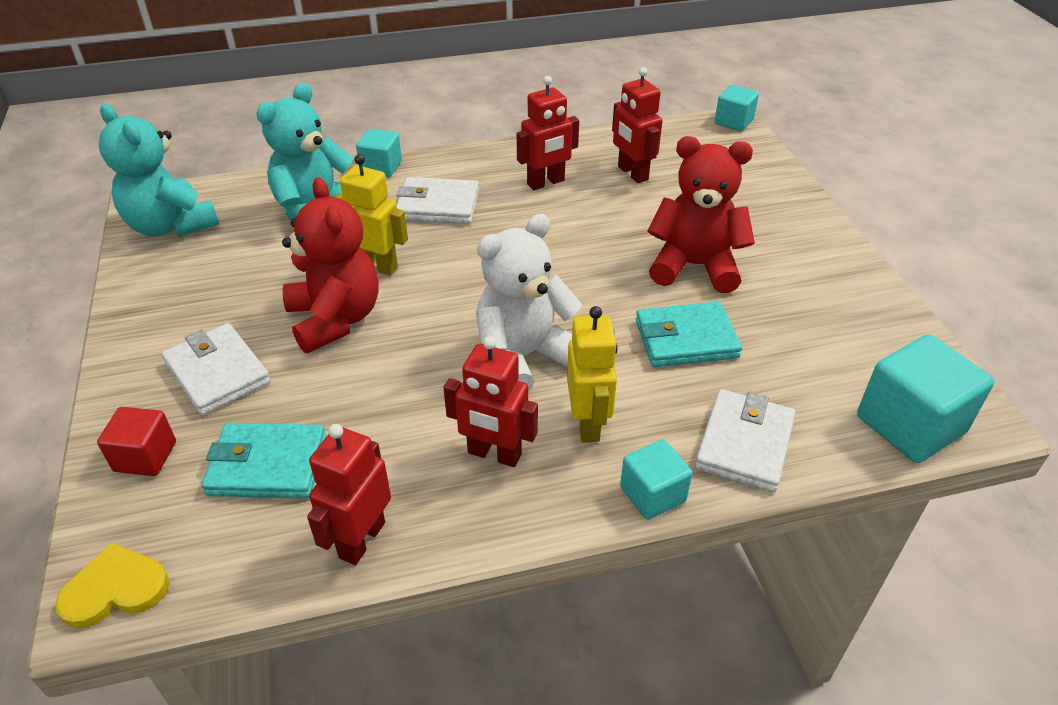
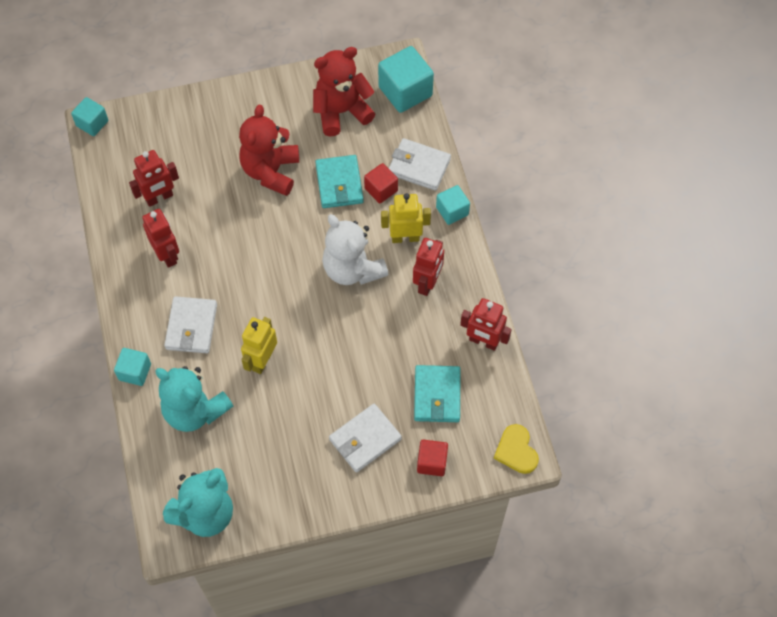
camera: 90 degrees left, 20 degrees up
(335, 319) = (316, 379): red teddy bear -> red teddy bear (341, 111)
(683, 391) = (381, 190): none -> red cube

